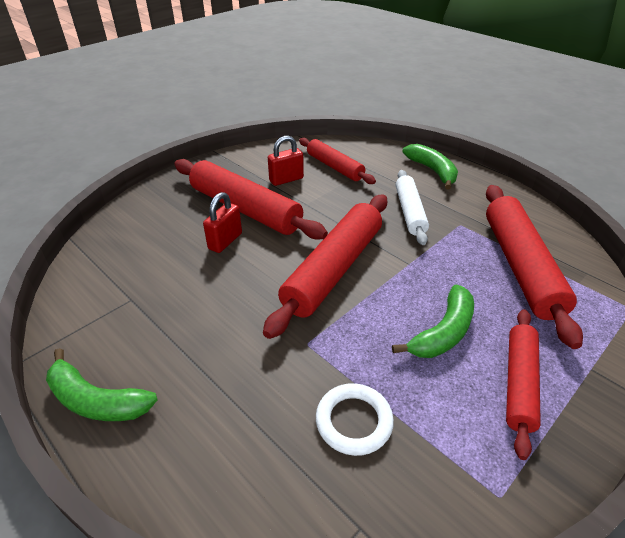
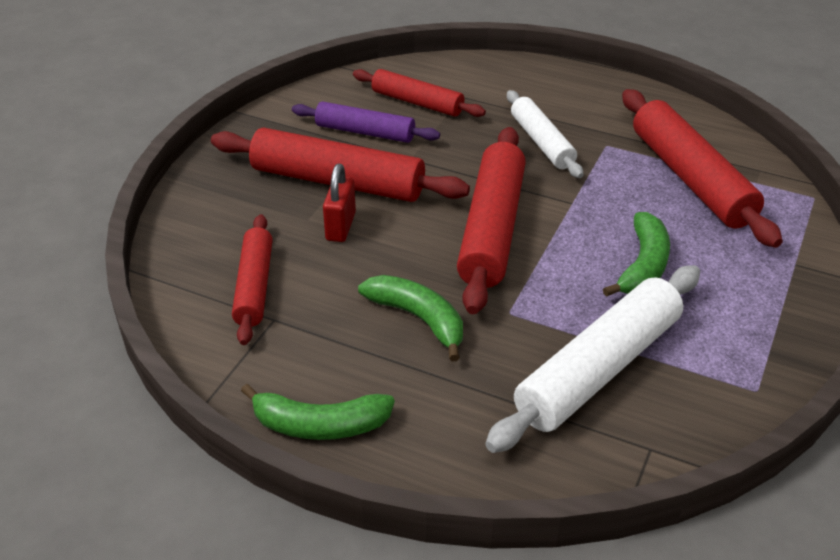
camera: 20 degrees left, 0 degrees up
(286, 179) = (365, 132): red padlock -> purple rolling pin
(354, 421) = (598, 369): white ring -> white rolling pin
(432, 171) = (542, 84): green banana -> green banana (419, 319)
(519, 383) = (736, 294): red rolling pin -> red rolling pin (254, 286)

